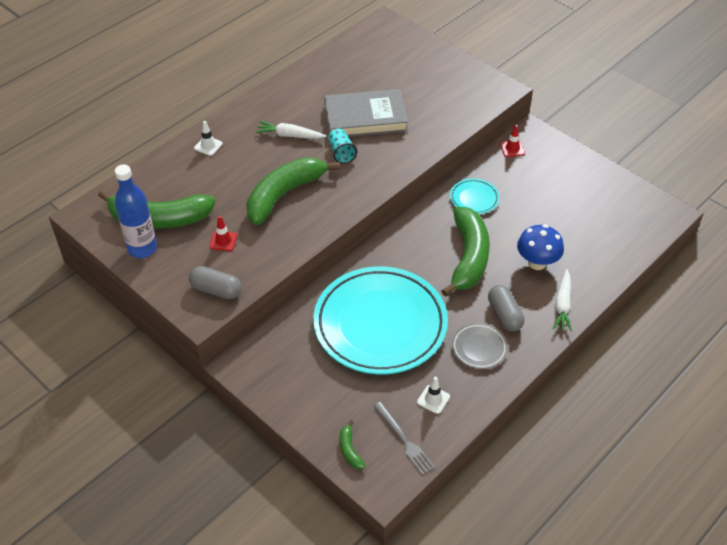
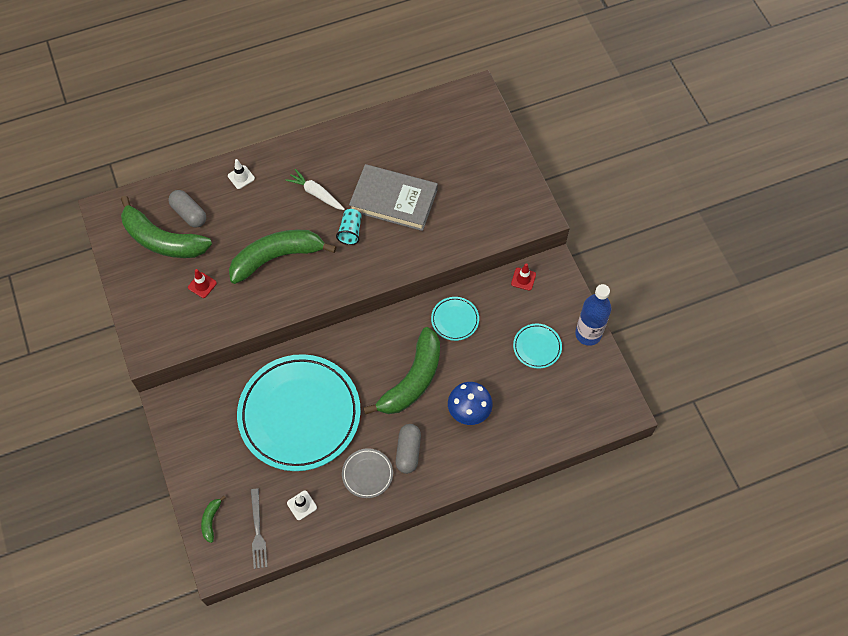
camera: 25 degrees right, 15 degrees up
(142, 248) = (135, 265): blue bottle -> blue bottle (588, 334)
(216, 290) = (172, 332): grey capsule -> grey capsule (189, 213)
(560, 193) = (537, 347): none -> turquoise plate
(562, 305) = (464, 464): white carrot -> none

